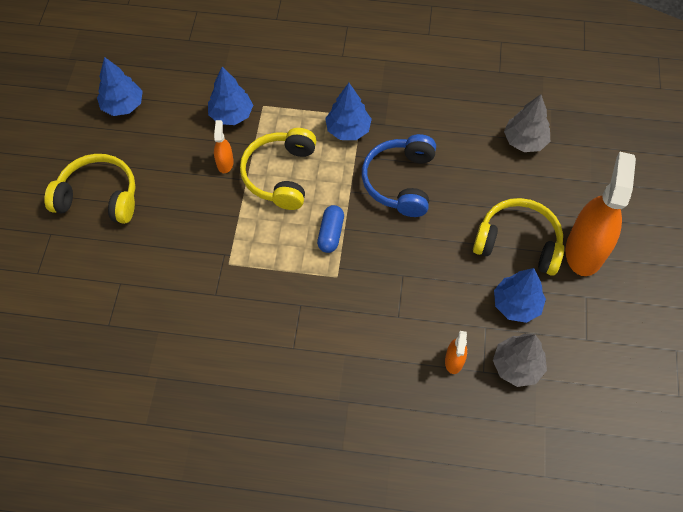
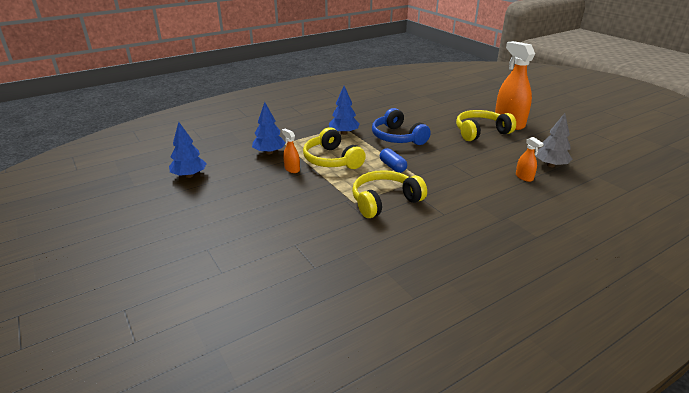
camera: 40 degrees left, 30 degrees down
(99, 197) = (224, 216): yellow headphones -> yellow headphones (384, 201)
(516, 304) = (514, 148): blue tree -> none
(524, 141) = (430, 106): grey tree -> none

